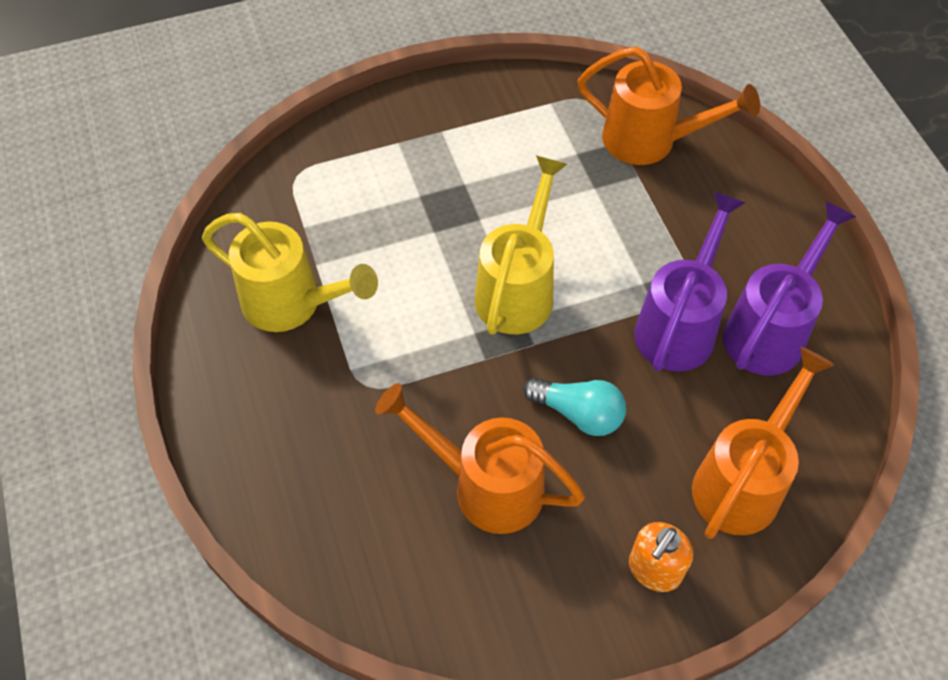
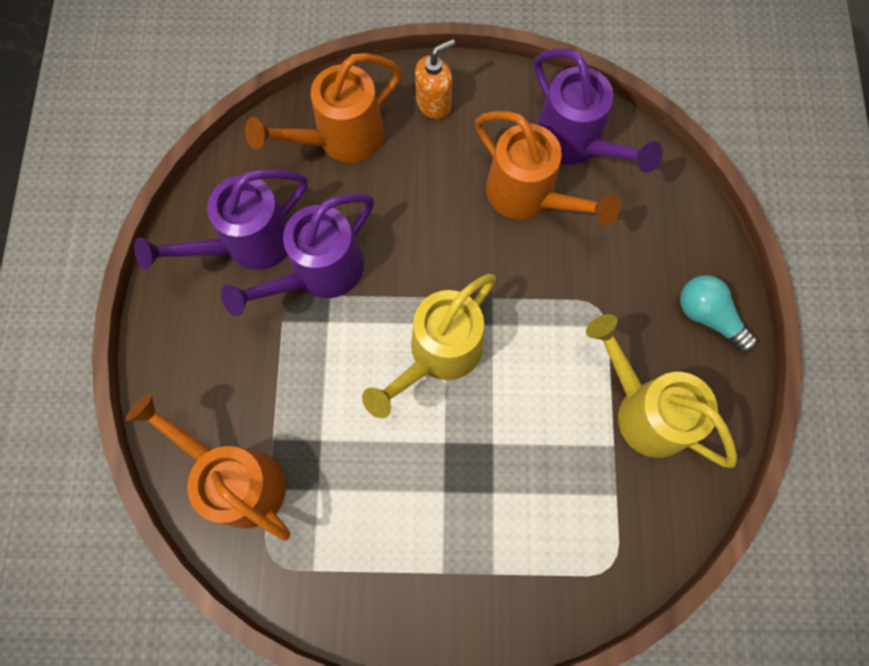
camera: 160 degrees left, 15 degrees up
(451, 577) = (575, 143): none -> purple watering can
(578, 413) = (436, 227): turquoise light bulb -> turquoise light bulb (708, 316)

